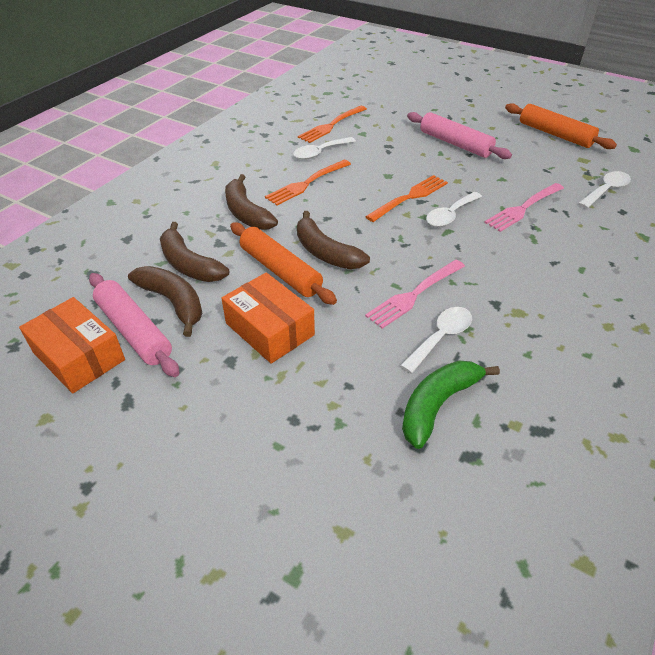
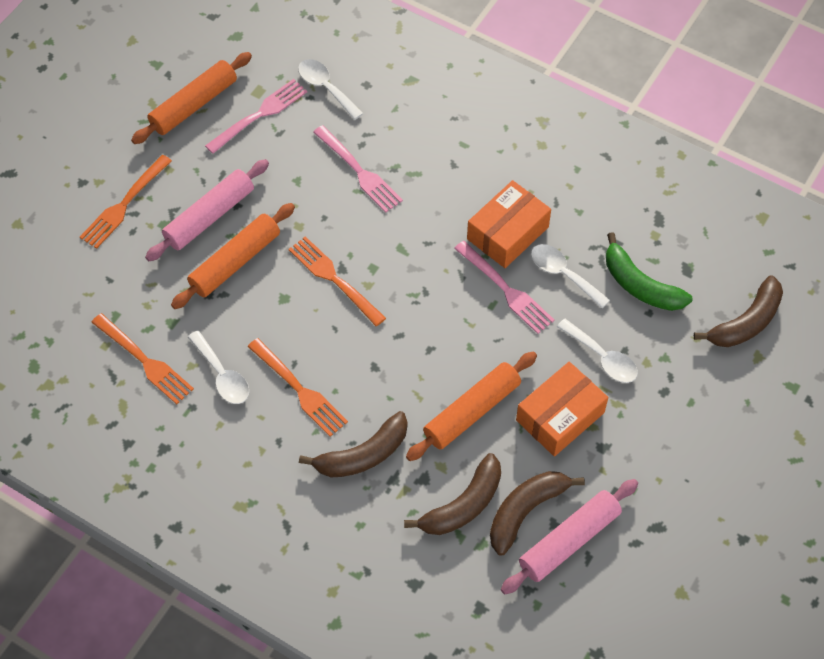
camera: 90 degrees left, 15 degrees up
(79, 356) = (606, 585): orange box -> orange box (507, 233)
(325, 252) = (440, 368): brown banana -> brown banana (746, 322)
(417, 155) = (235, 262): none -> orange rolling pin
(450, 215) = (371, 242): white spoon -> white spoon (602, 357)
(456, 113) = (124, 204): none -> orange fork
(560, 161) = (259, 115): none -> pink fork

